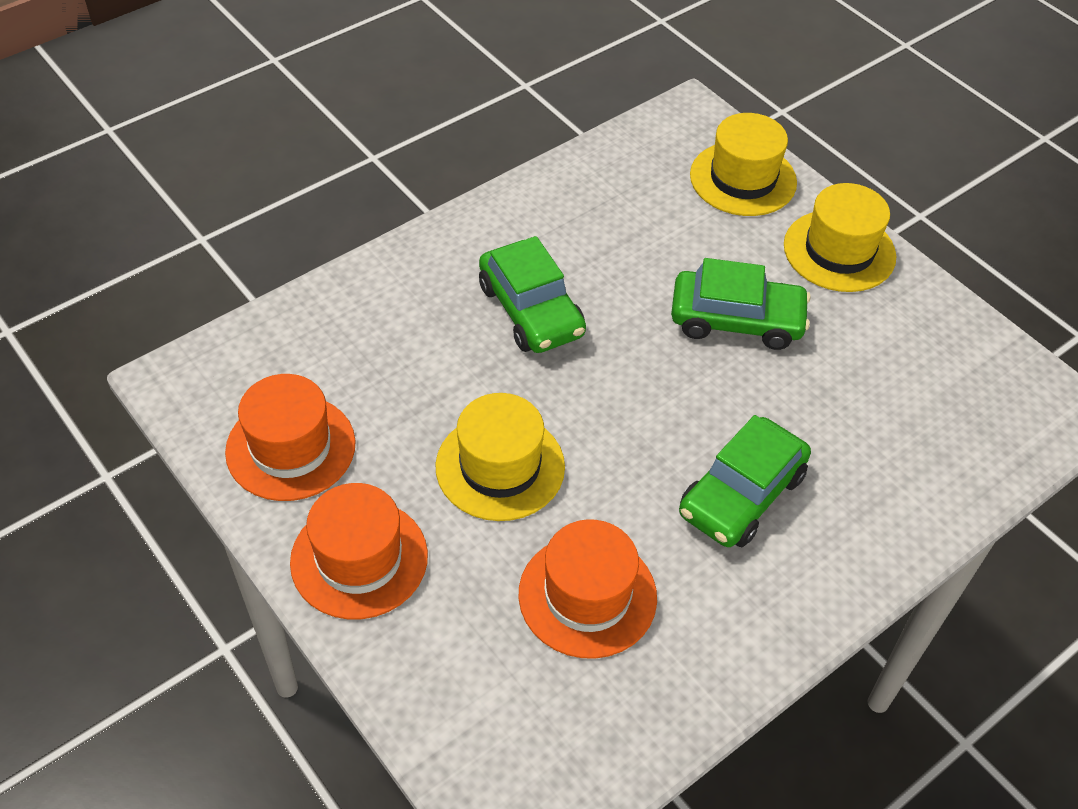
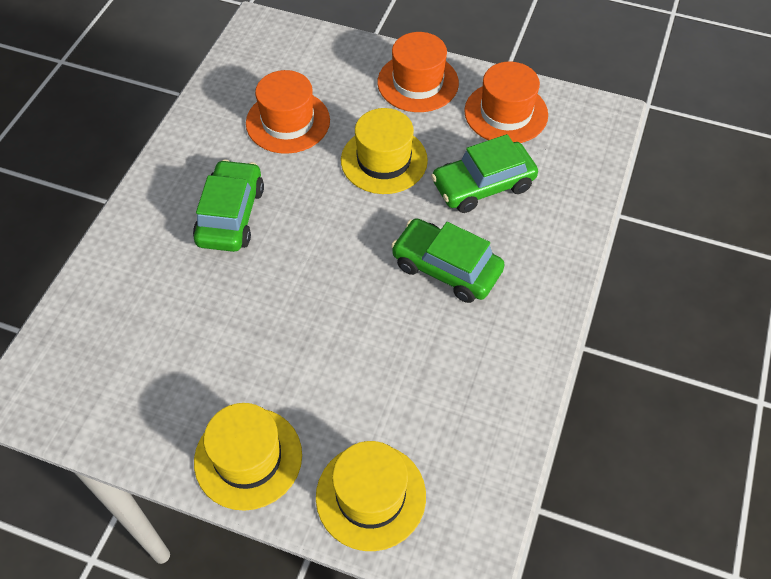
camera: 150 degrees right, 5 degrees up
(736, 320) = (298, 340): green car -> green car (483, 185)

